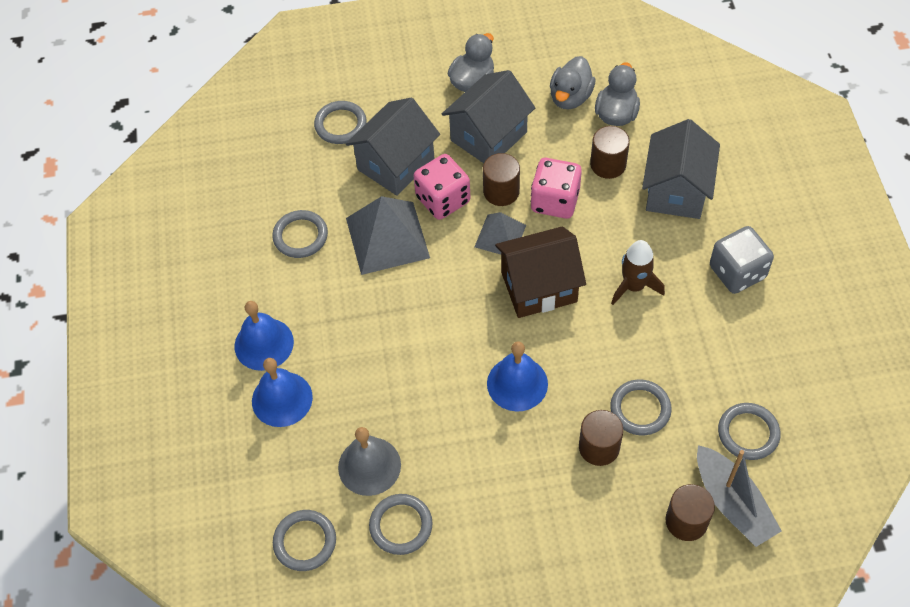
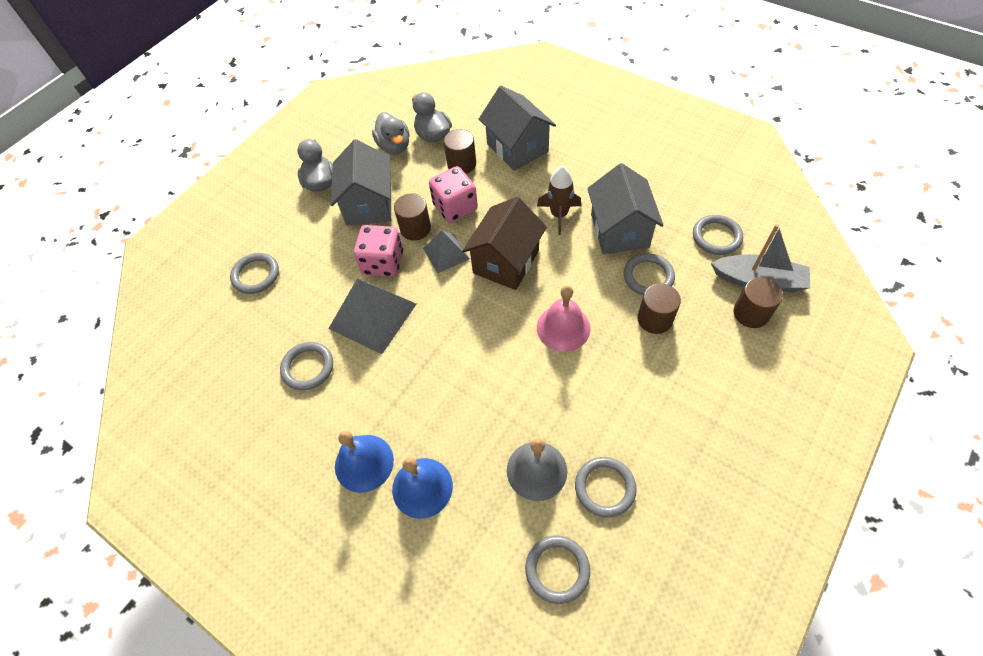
camera: 45 degrees left, 0 degrees up
(396, 164) = (325, 268): grey house -> grey house (619, 231)
(517, 383) = (563, 328): blue bell -> pink bell
(737, 272) = (602, 162): grey dice -> none

